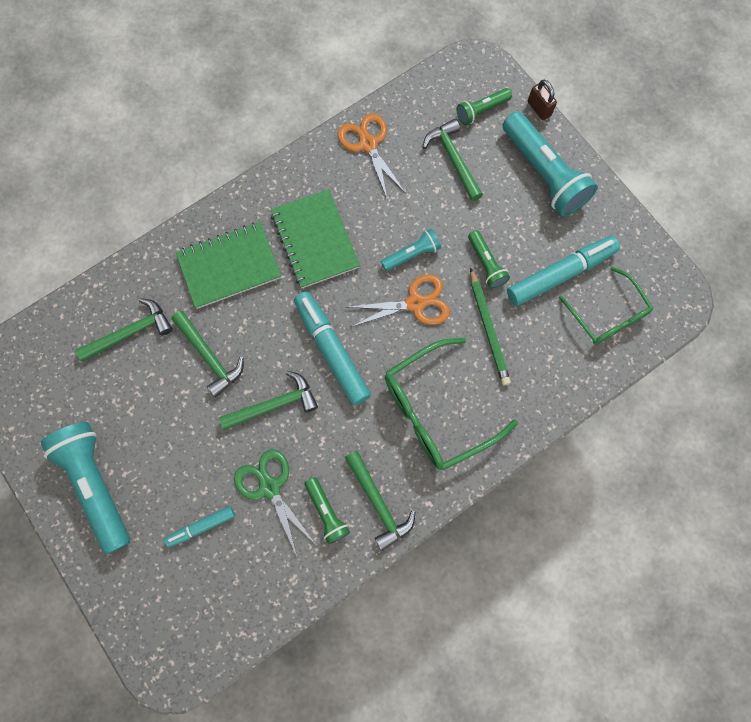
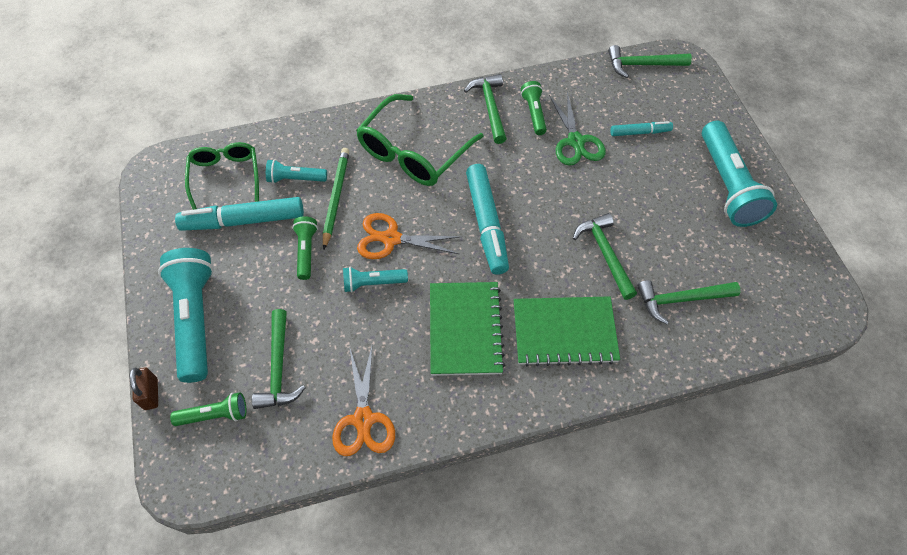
camera: 160 degrees left, 15 degrees down
(274, 405) = (554, 197): green hammer -> green hammer (643, 65)
(437, 410) = (413, 152): green glasses -> green glasses turned 135 degrees clockwise
(538, 336) = (295, 179): none -> turquoise flashlight

